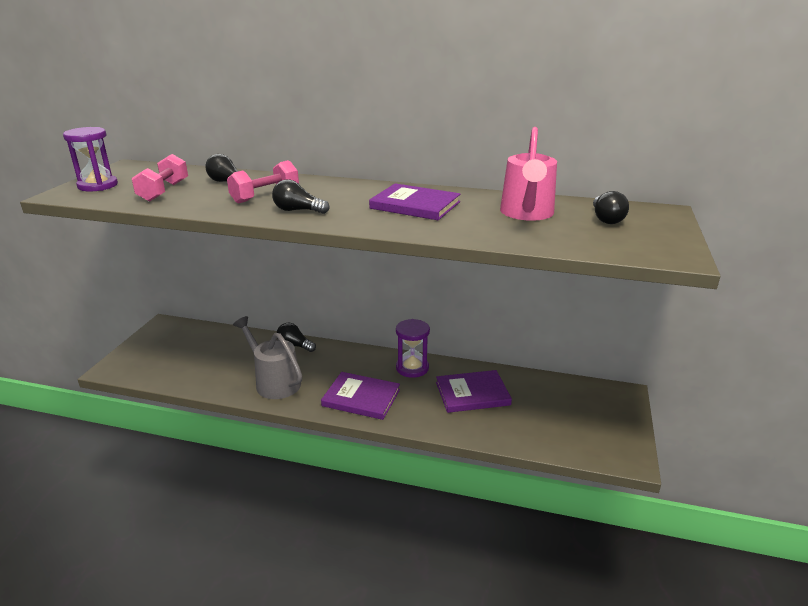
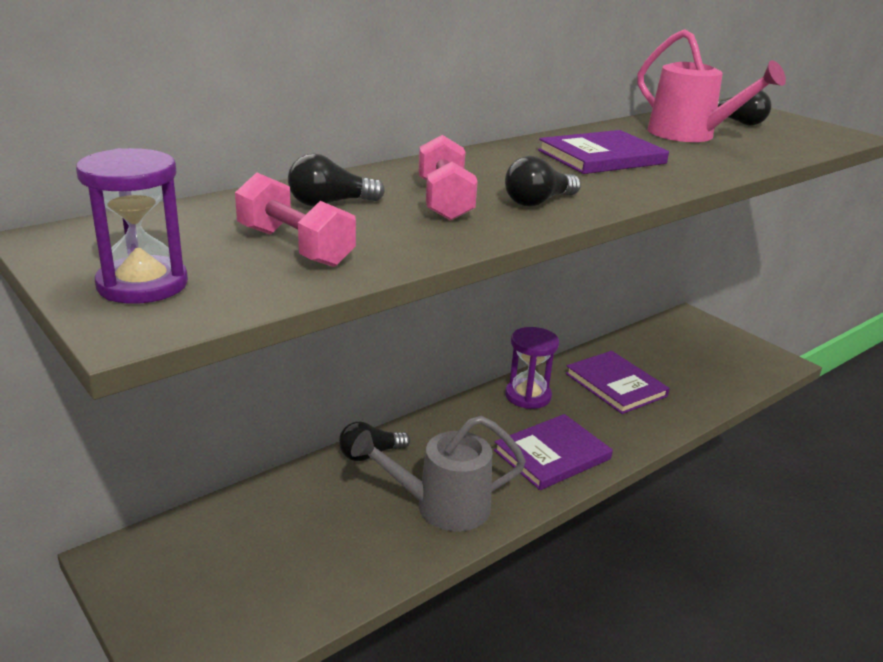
camera: 55 degrees left, 0 degrees up
(472, 393) = (615, 385): purple book -> purple book turned 60 degrees counterclockwise

